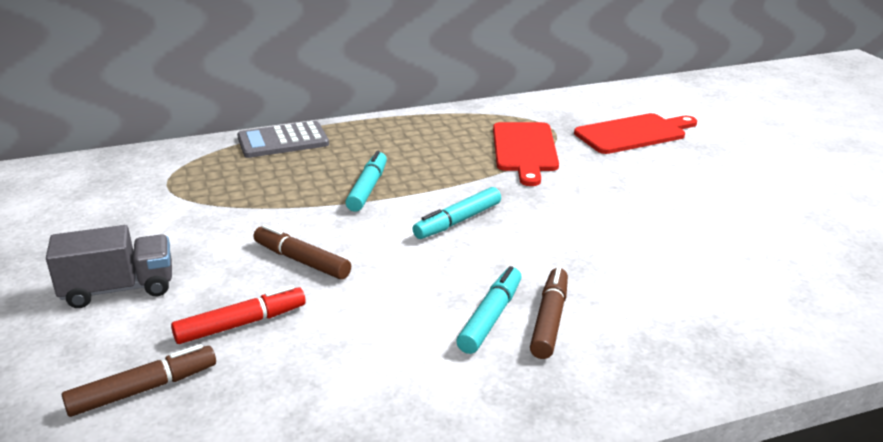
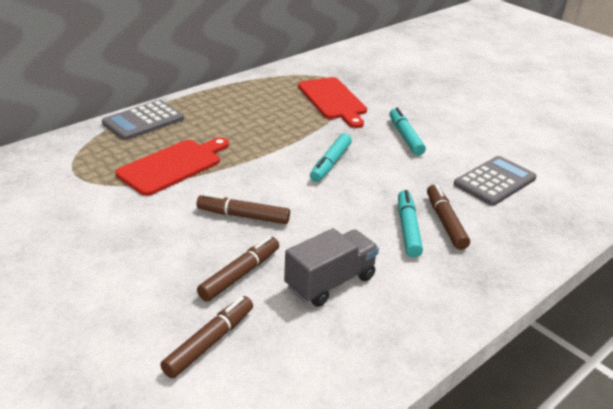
camera: 25 degrees left, 5 degrees up
(119, 289) = (116, 270): grey truck -> grey truck (330, 282)
(241, 324) = (240, 274): red marker -> brown marker
(368, 188) = (245, 149): turquoise marker -> turquoise marker (405, 137)
(633, 133) = (396, 77): red cutting board -> red cutting board (173, 166)
(666, 283) = (494, 181): none -> grey calculator

